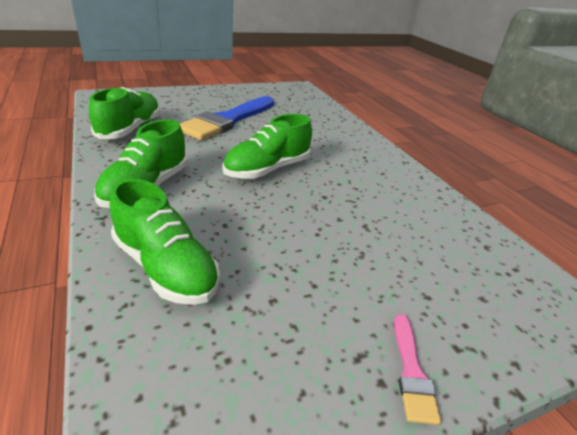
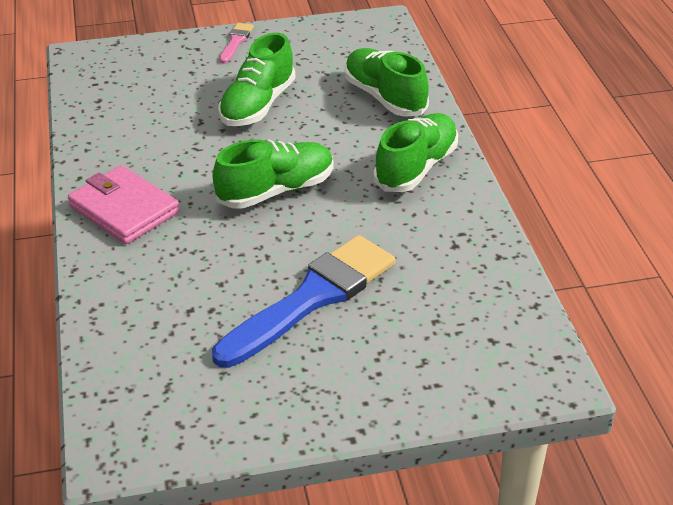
camera: 165 degrees left, 5 degrees up
(130, 129) = (465, 271): green shoe -> green shoe (258, 105)
(369, 158) = (124, 209): none -> pink wallet

